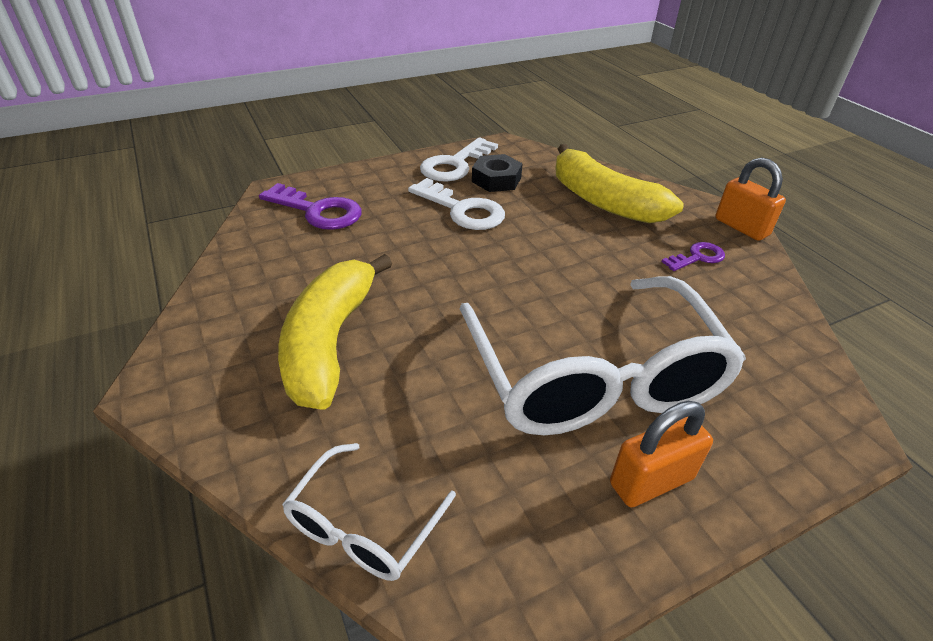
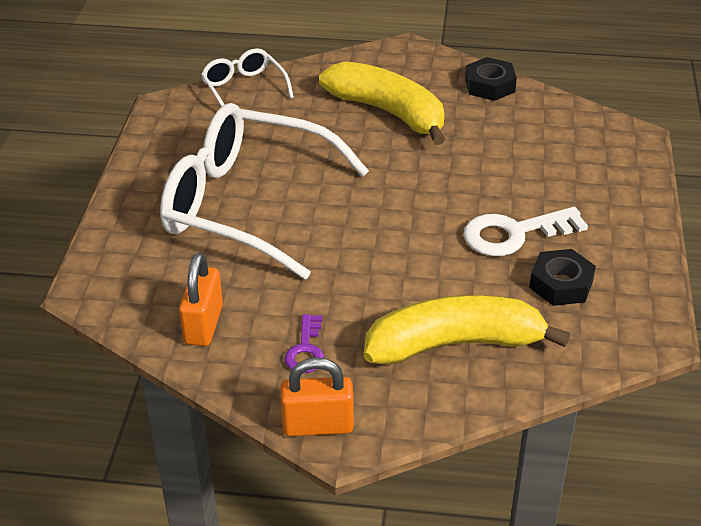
camera: 125 degrees right, 0 degrees up
(225, 287) = (489, 85): none -> black nut
(318, 211) = (575, 150): purple key -> none
(455, 165) = (618, 268): white key -> none
(651, 481) = (159, 185): orange padlock -> orange padlock (203, 324)

